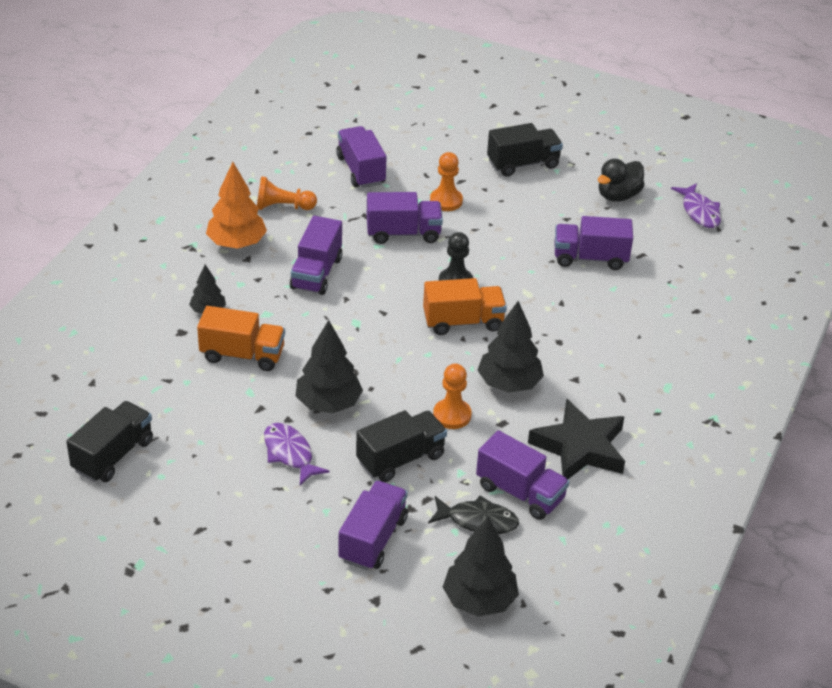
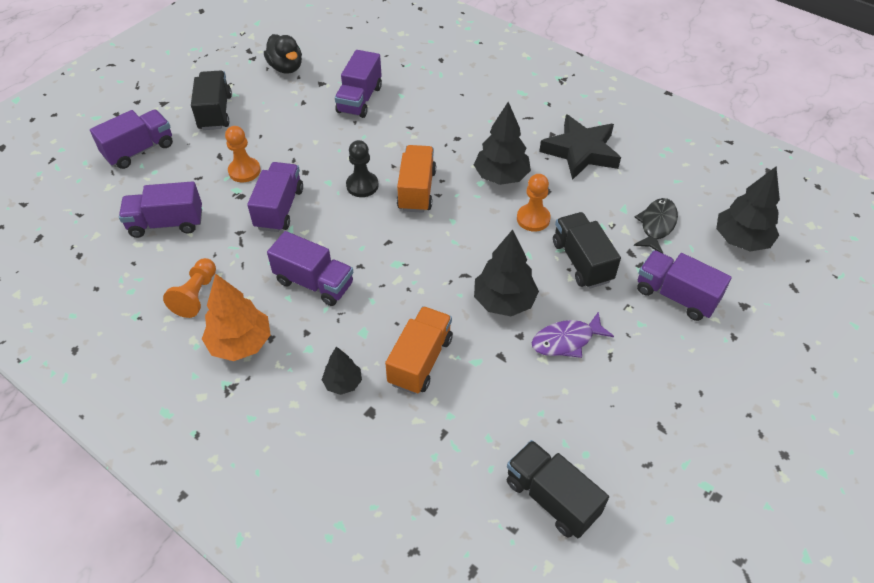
camera: 75 degrees left, 10 degrees up
(520, 493) = (627, 194): purple truck -> purple truck (139, 150)
(699, 212) = (325, 31): purple fish -> none

